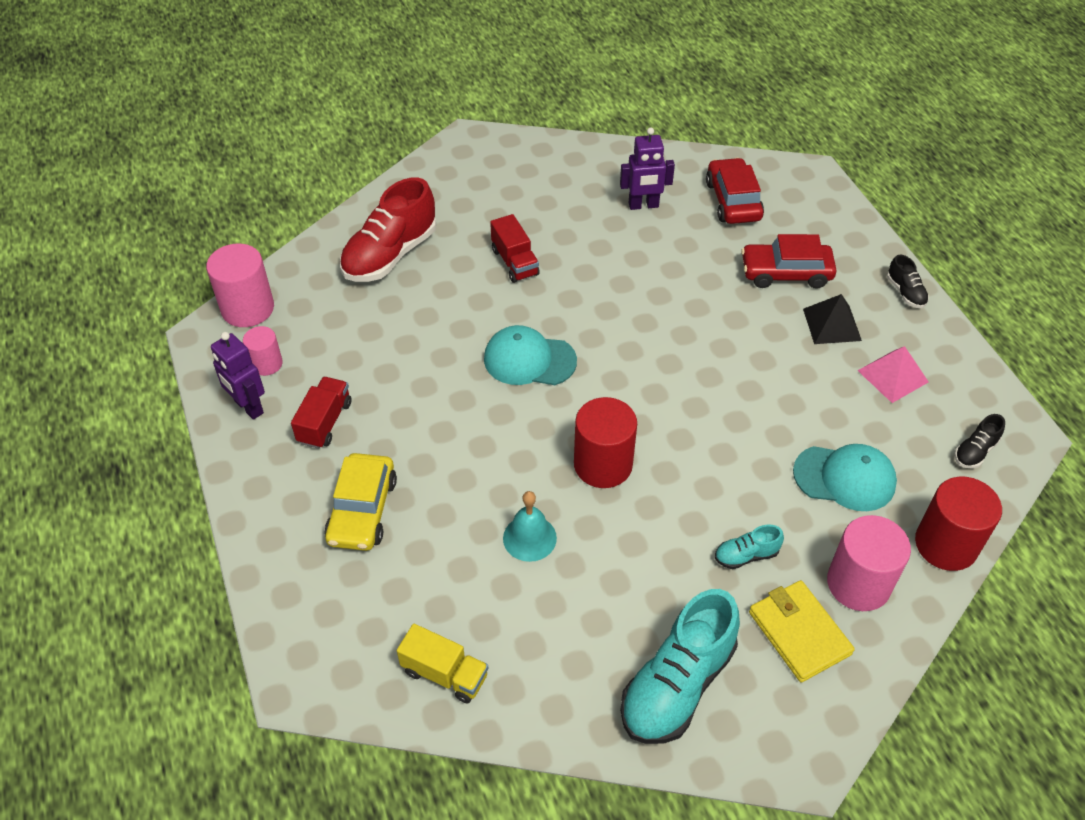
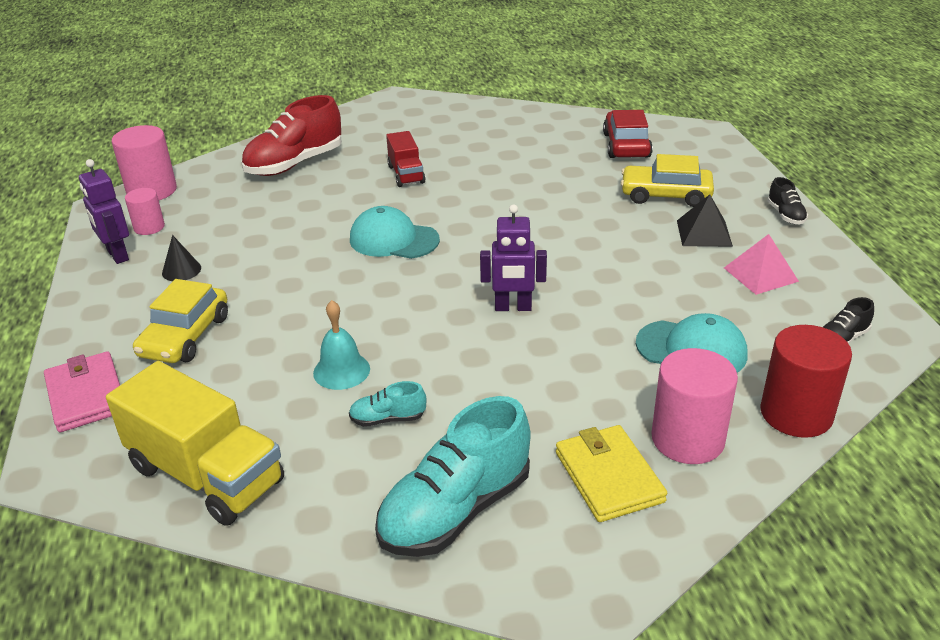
camera: 10 degrees right, 15 degrees down
(294, 595) = (86, 395): none -> pink wallet
(325, 422) = (181, 270): red truck -> black cone
(445, 674) = (206, 475): yellow truck -> yellow truck, size x1.80
(603, 464) = (438, 320): red cylinder -> none
(643, 205) = (540, 144): purple robot -> purple robot (513, 307)
(746, 555) = (566, 404): turquoise shoe -> turquoise shoe (388, 419)
(786, 273) = (665, 195): red car -> yellow car

